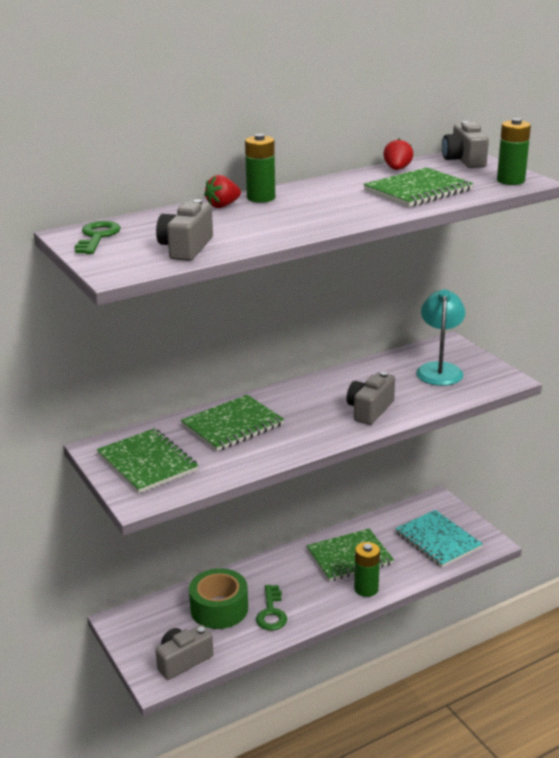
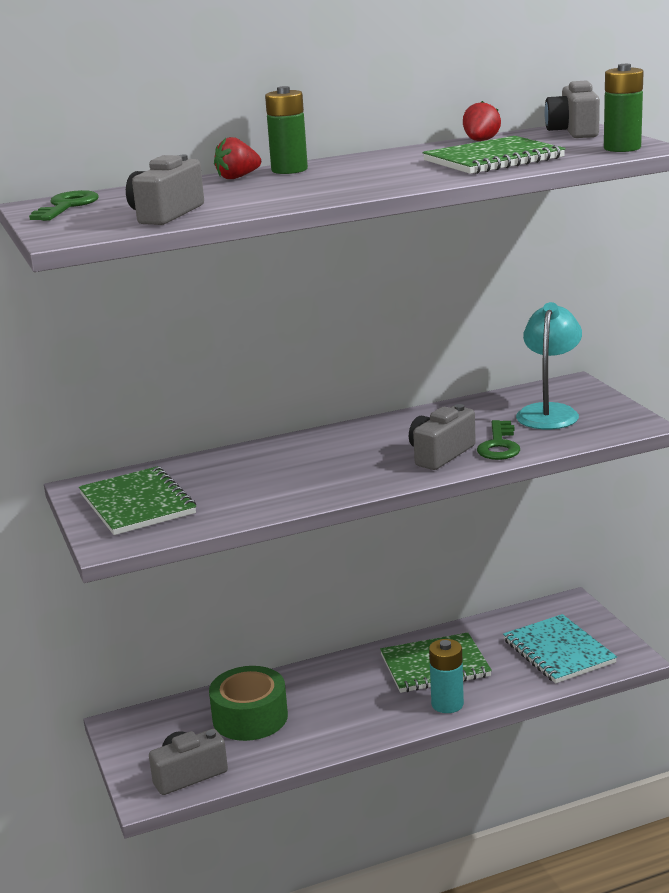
camera: 10 degrees right, 5 degrees down
(233, 425) = (258, 467): green notebook -> none
(271, 612) = (316, 725): green key -> green key (499, 445)
(366, 589) = (447, 704): green battery -> turquoise battery

